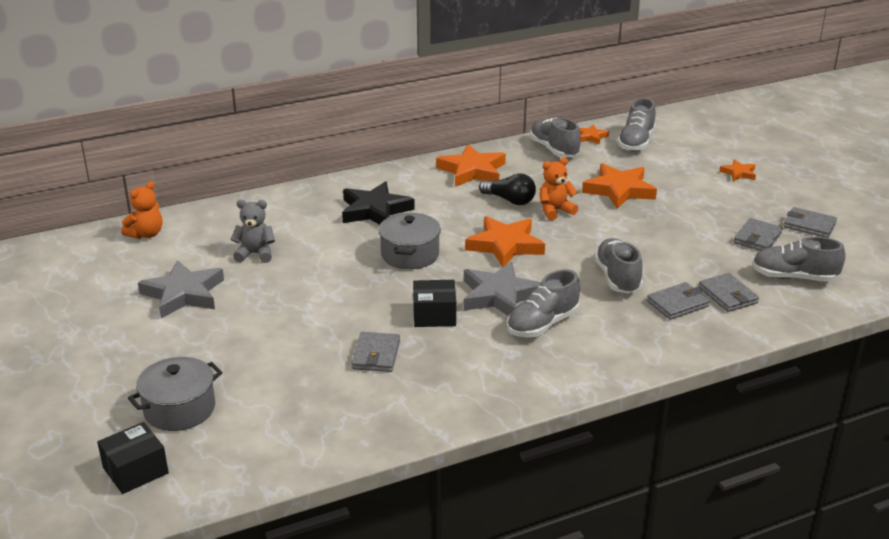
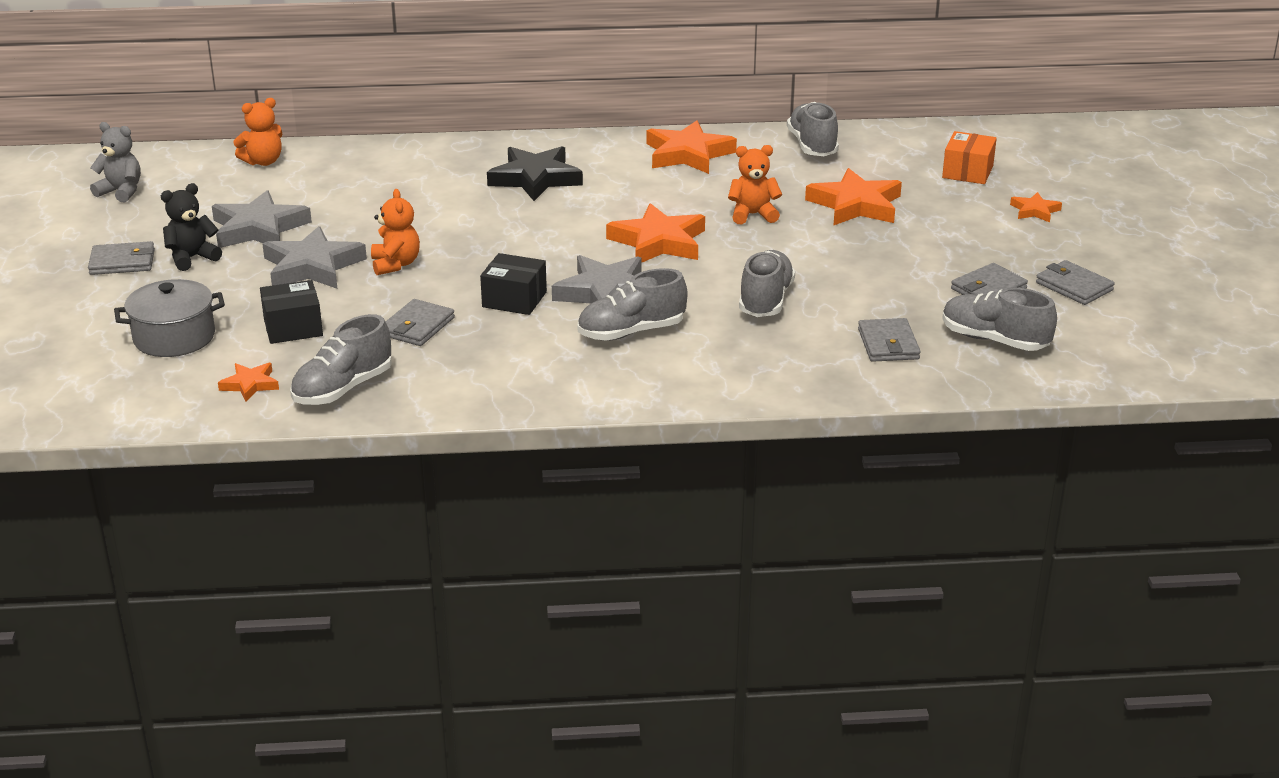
camera: 20 degrees right, 0 degrees up
(135, 470) = (92, 384): black box -> black box (293, 327)
(144, 332) = (192, 258): none -> black teddy bear
(252, 319) = (312, 266): none -> grey star
(255, 254) = (365, 202): grey teddy bear -> grey teddy bear (121, 192)
(319, 304) = (395, 264): none -> orange teddy bear
(410, 255) = (538, 232): grey pot -> none
(509, 200) = (706, 194): black light bulb -> none
(590, 137) = (873, 138): orange star -> orange star (250, 384)
(636, 142) = (928, 154): grey shoe -> grey shoe (343, 389)
(672, 152) = (967, 172): none -> orange box
(677, 304) = (815, 341): grey wallet -> grey wallet (122, 262)

